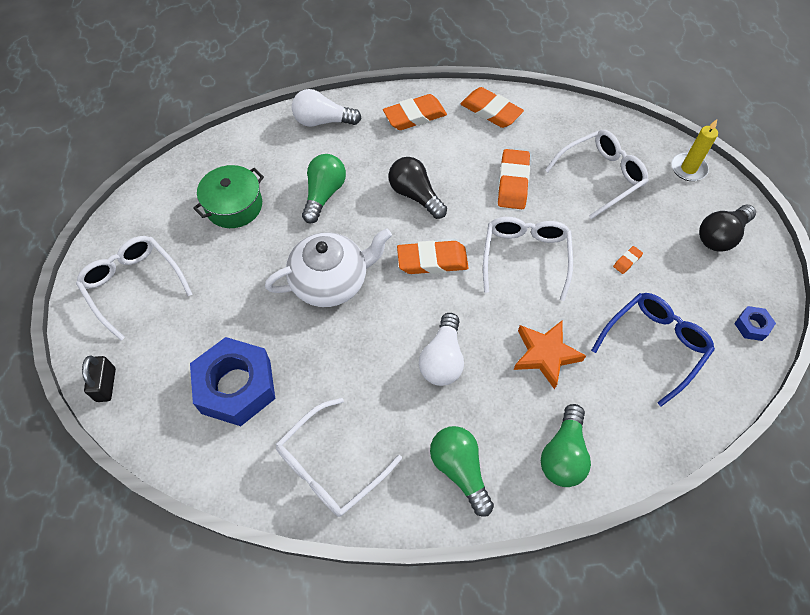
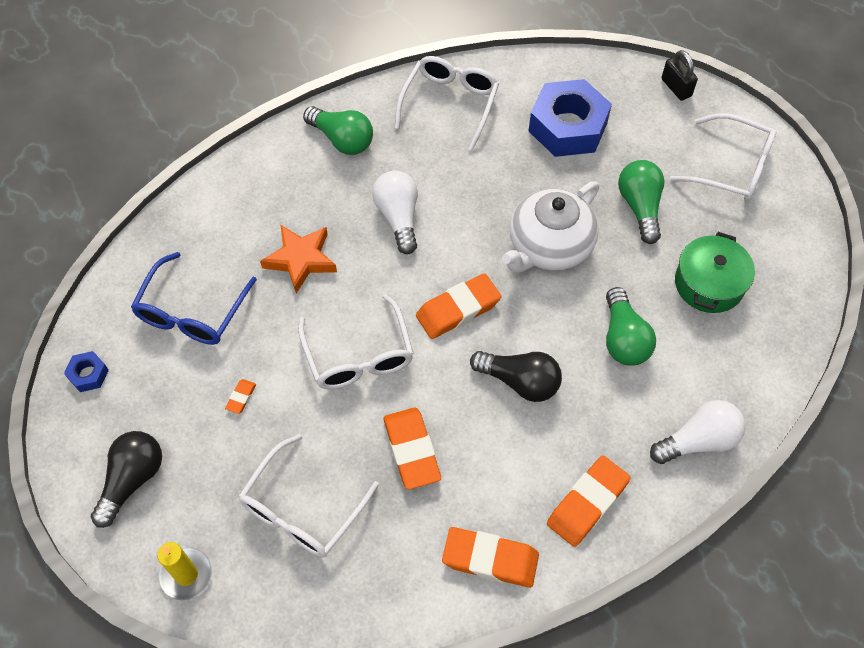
camera: 155 degrees right, 0 degrees up
(563, 454) = (257, 183): green light bulb -> green light bulb (640, 207)

